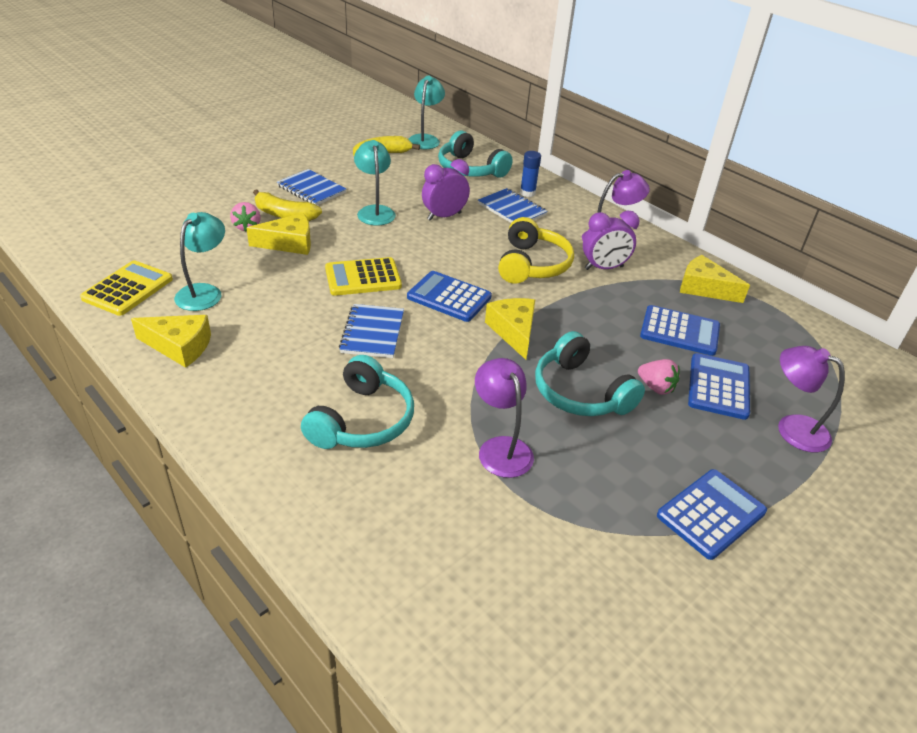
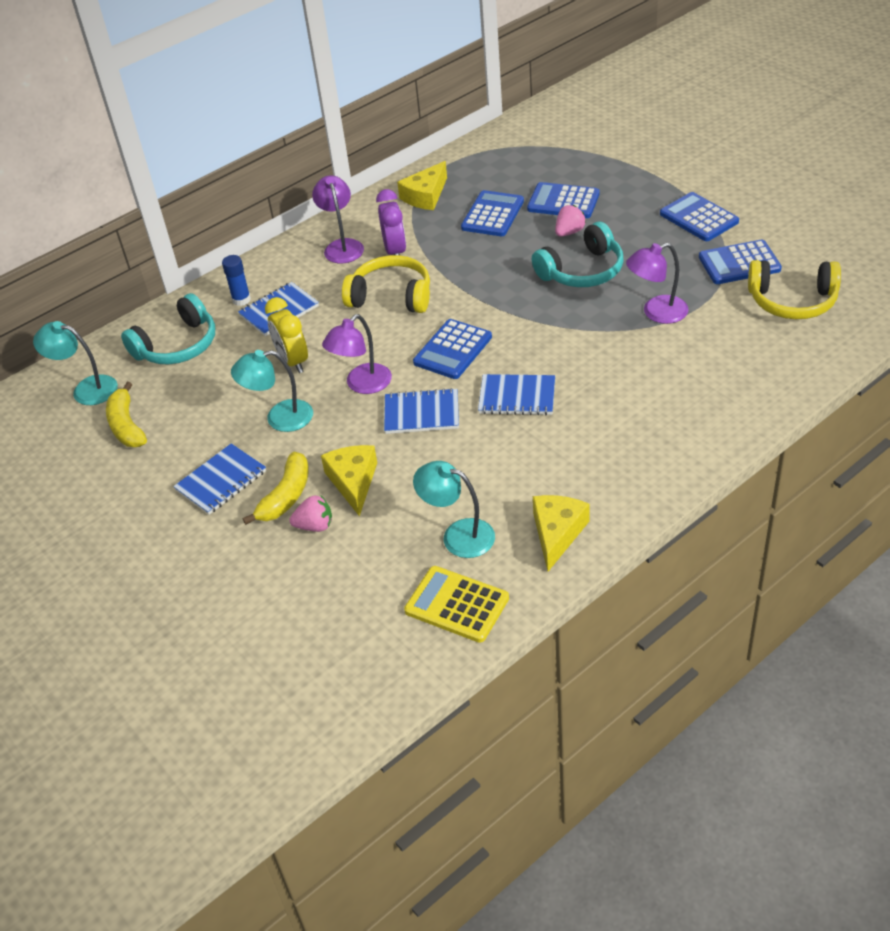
camera: 80 degrees left, 5 degrees up
(362, 420) = (640, 391): turquoise headphones -> none
(363, 278) = (421, 413): yellow calculator -> blue notebook
(444, 216) = (293, 361): purple clock -> yellow clock
(513, 331) = (504, 307): yellow cheese -> none
(521, 596) = (792, 301): none -> yellow headphones
(608, 545) = (739, 263): none -> blue calculator
(792, 428) = (604, 174): purple lamp -> purple lamp (362, 385)

